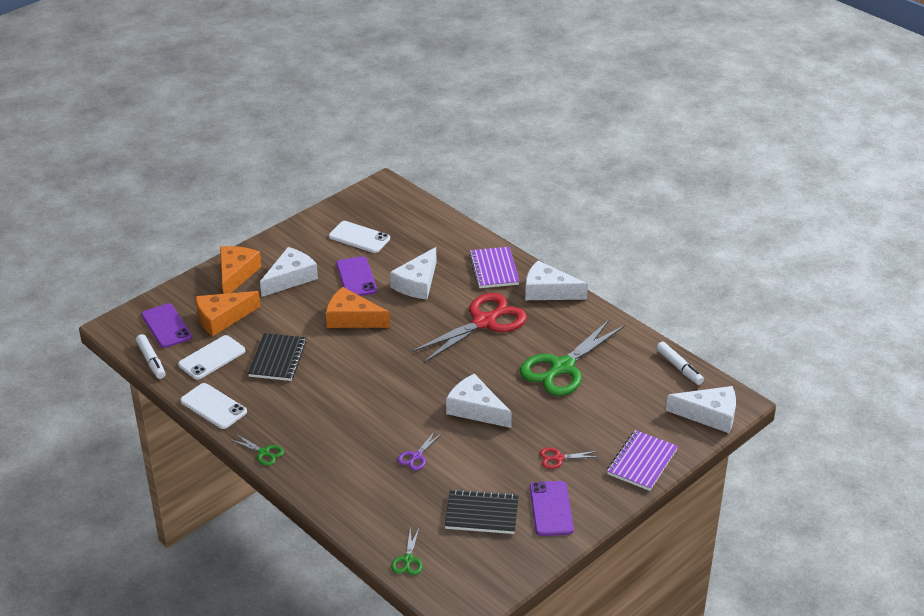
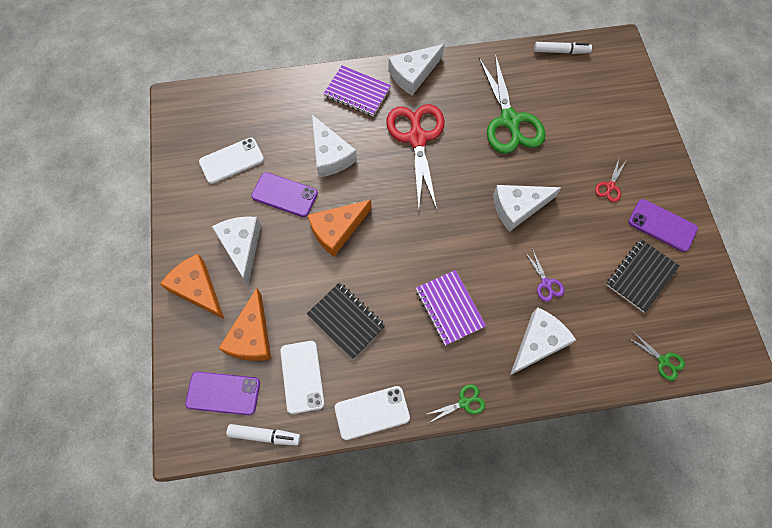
camera: 55 degrees left, 30 degrees up
(642, 462) = (647, 137): purple notebook -> purple notebook (449, 308)
(709, 415) = (623, 67): white cheese -> white cheese (538, 343)

